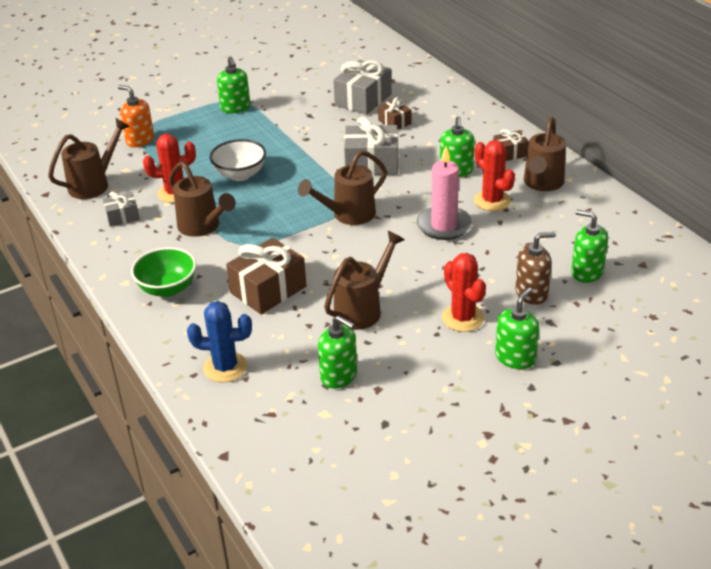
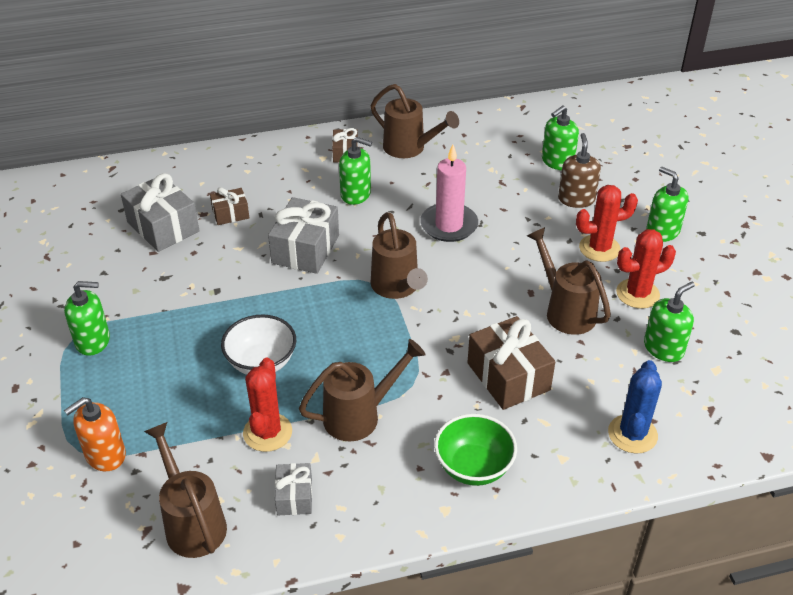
camera: 75 degrees left, 5 degrees up
(492, 201) = (422, 185): red cactus -> red cactus (637, 294)

